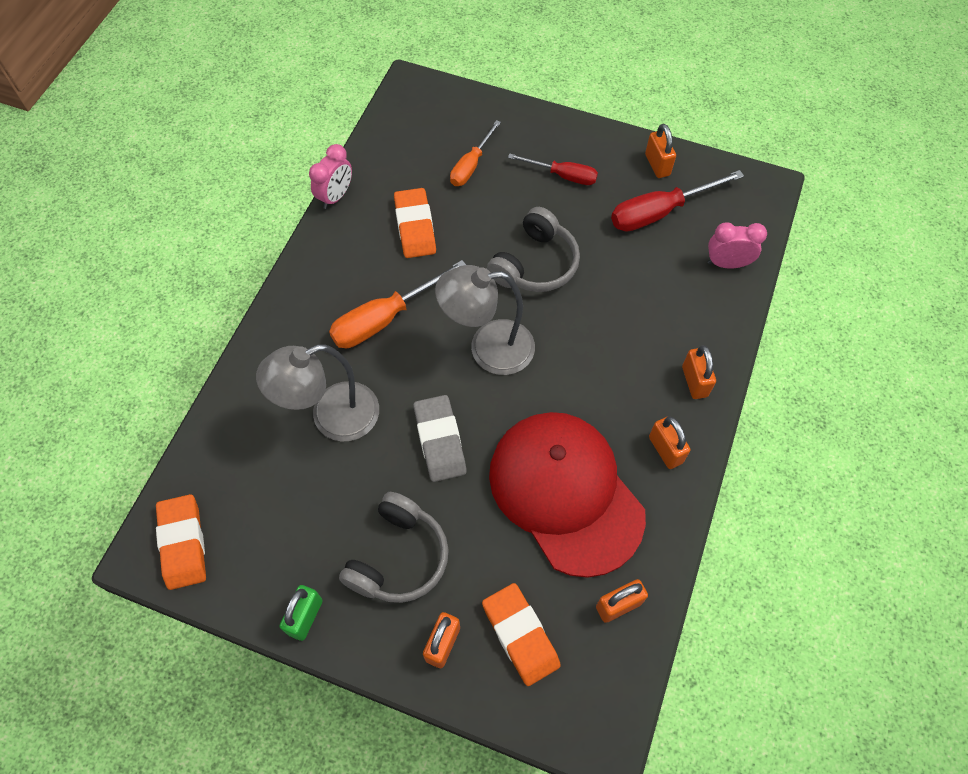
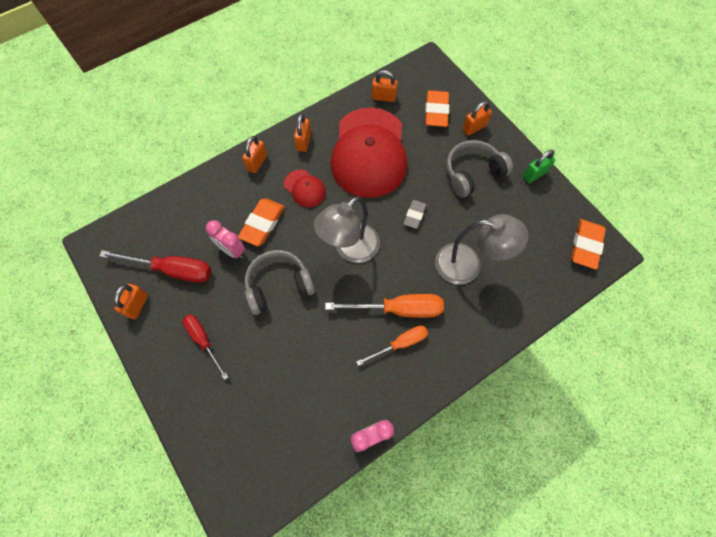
camera: 145 degrees left, 5 degrees up
(415, 226) = (332, 367): orange eraser -> orange eraser (262, 224)
(440, 440) = (414, 215): grey eraser -> grey eraser, size x0.62
(471, 165) = (256, 395): orange screwdriver -> orange screwdriver (400, 343)
(488, 348) = (350, 249): grey lamp -> grey lamp turned 105 degrees clockwise
(605, 387) = (305, 188): none -> red cap
(727, 263) = (171, 212): pink clock -> pink clock (232, 250)

